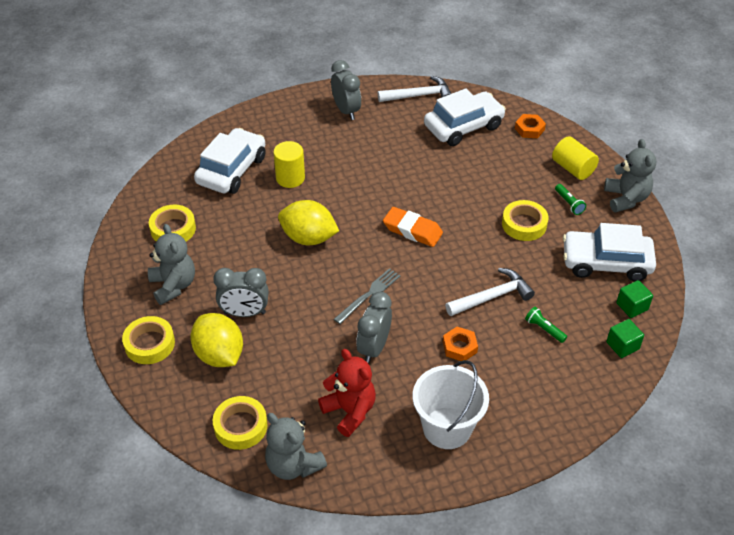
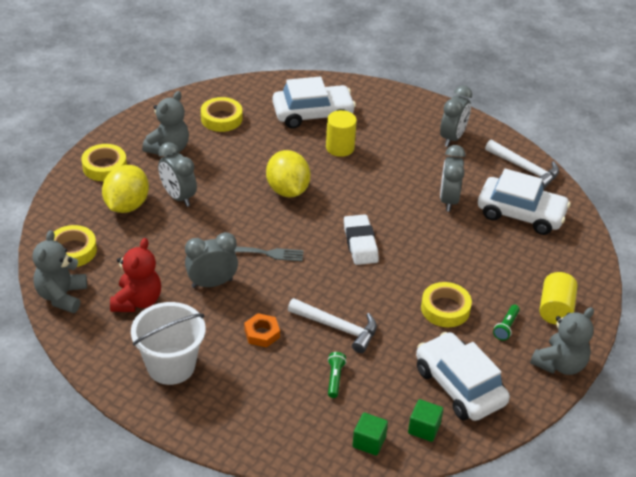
camera: 50 degrees right, 5 degrees down
(412, 154) = (448, 200): none -> grey clock
(412, 230) = (360, 243): orange eraser -> white eraser
(529, 129) = (571, 257): orange nut -> none

